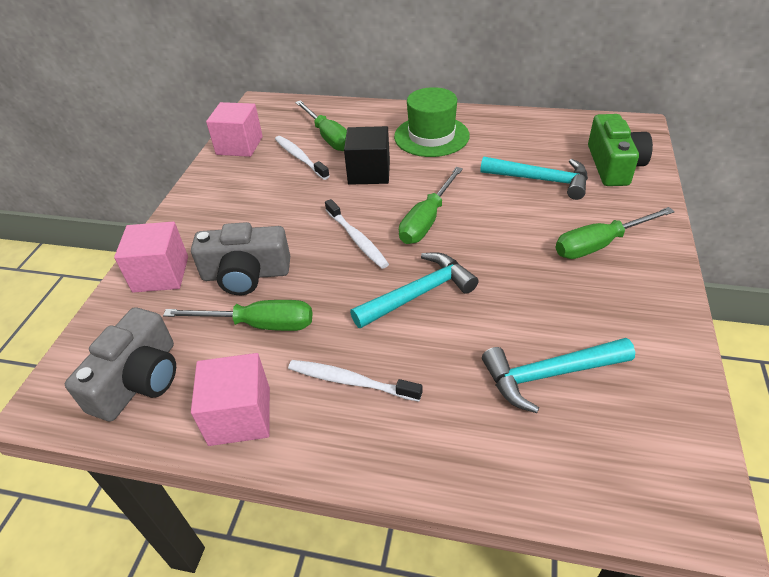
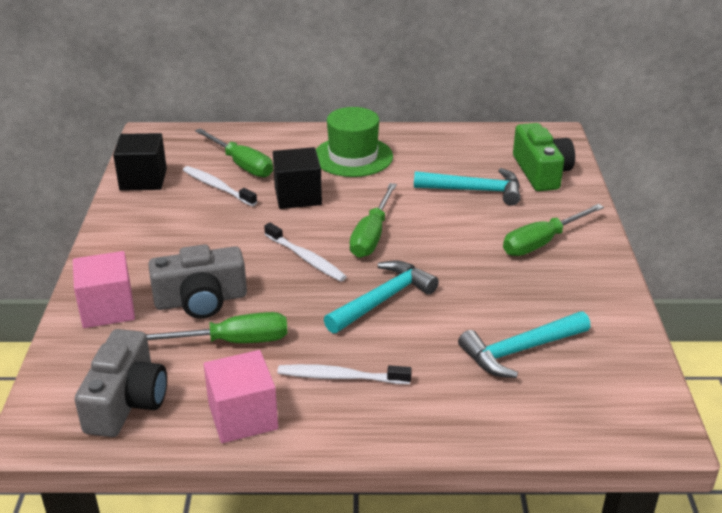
camera: 15 degrees left, 10 degrees down
(239, 145) = (143, 179): pink cube -> black cube

